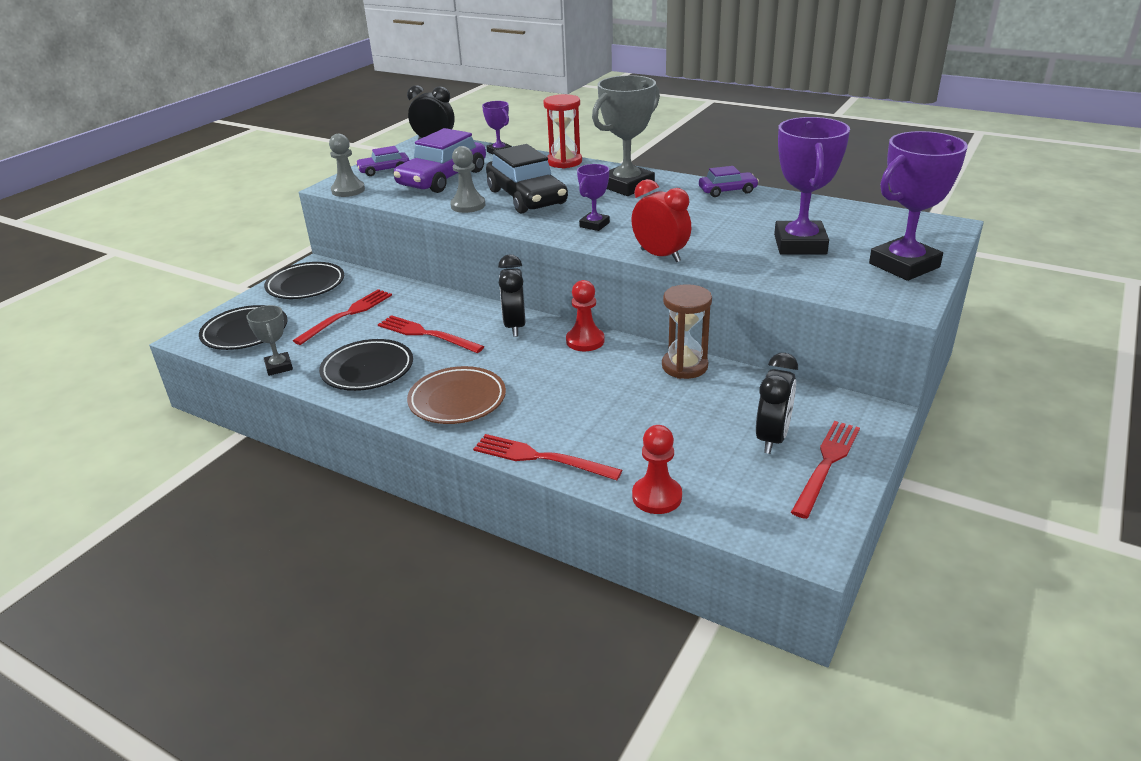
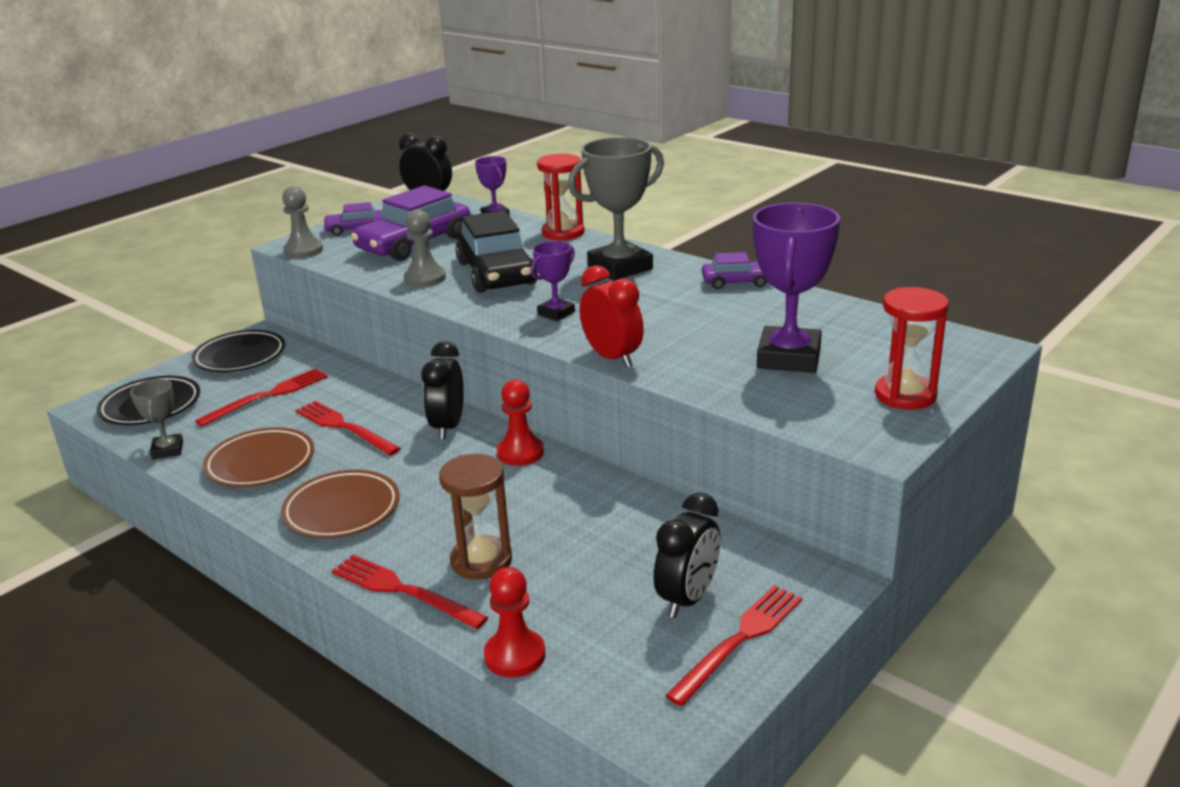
camera: 10 degrees right, 5 degrees down
(367, 370) = (260, 463): black plate -> brown plate
(684, 366) = (623, 496): brown hourglass -> brown hourglass (481, 560)
(904, 265) = (905, 395): purple trophy -> red hourglass

